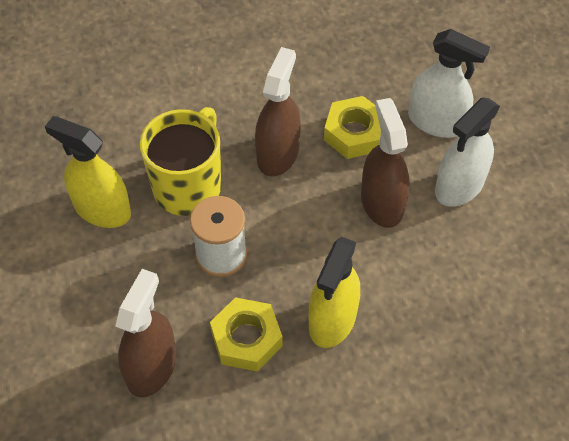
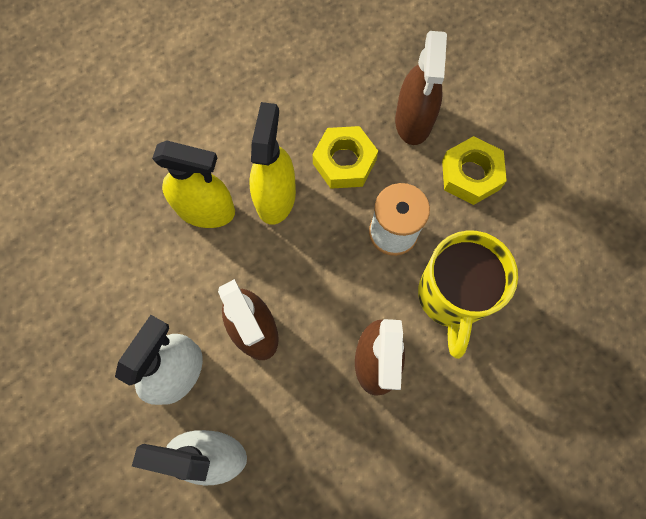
camera: 165 degrees right, 15 degrees up
(102, 209) = (522, 249): yellow spray bottle -> yellow spray bottle (205, 209)
(354, 133) = (301, 412): yellow nut -> yellow nut (470, 175)

